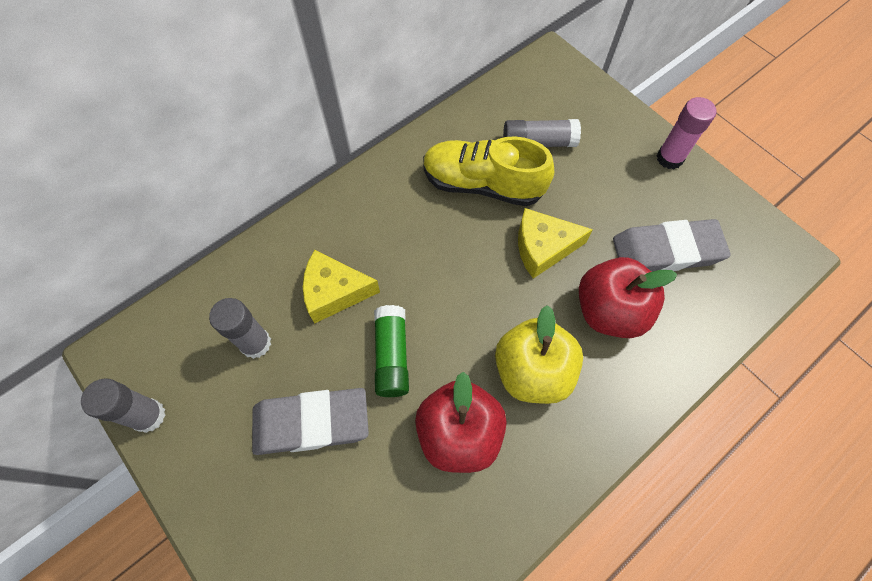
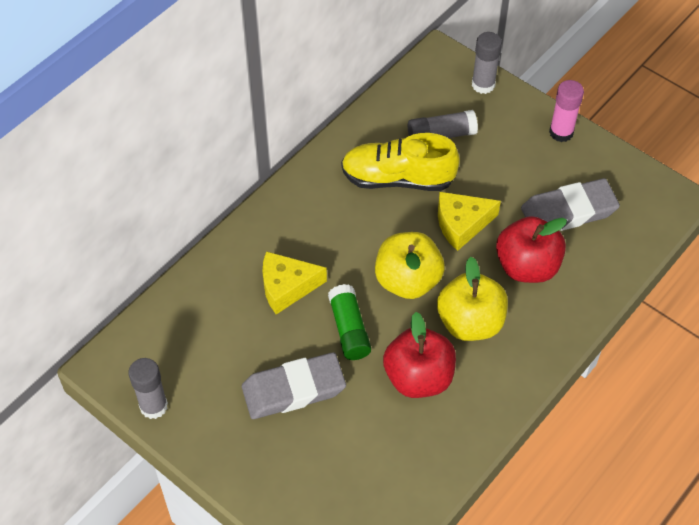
camera: 10 degrees left, 10 degrees down
(255, 343) = (229, 338): grey glue stick -> grey glue stick (483, 85)
(470, 306) = (407, 281): none -> yellow apple

